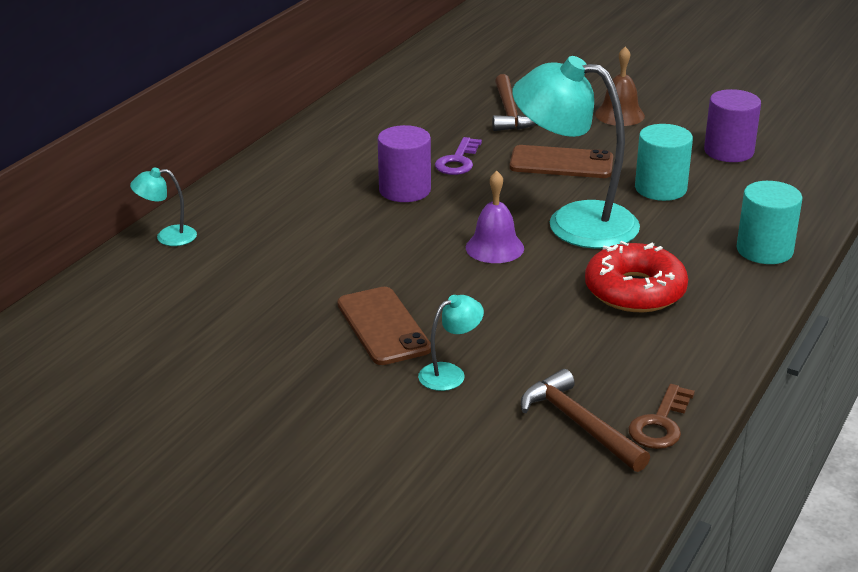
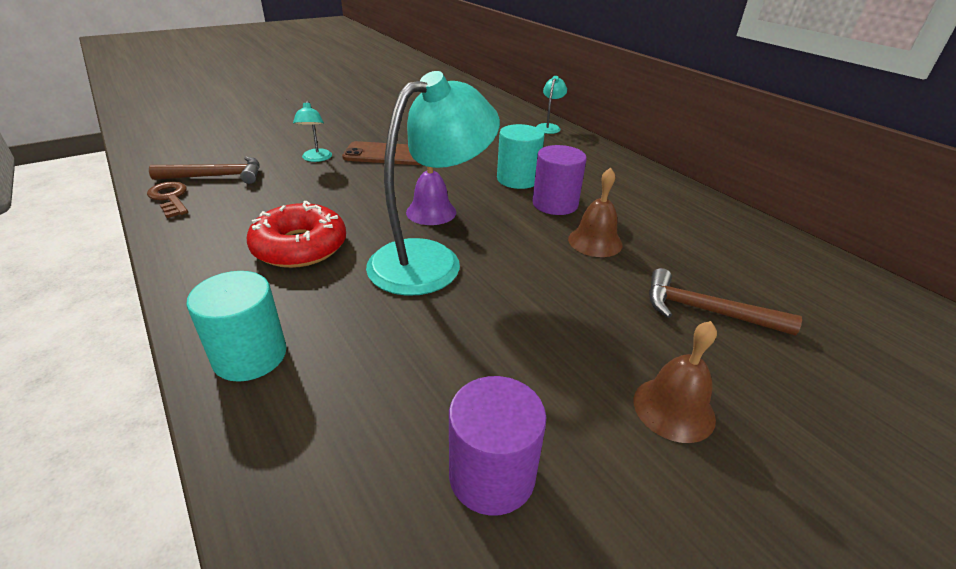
camera: 115 degrees right, 5 degrees up
(458, 161) = (595, 241): purple key -> brown bell
(561, 163) = (553, 298): brown phone -> none
(660, 188) = (443, 344): turquoise cylinder -> turquoise cylinder (517, 179)

